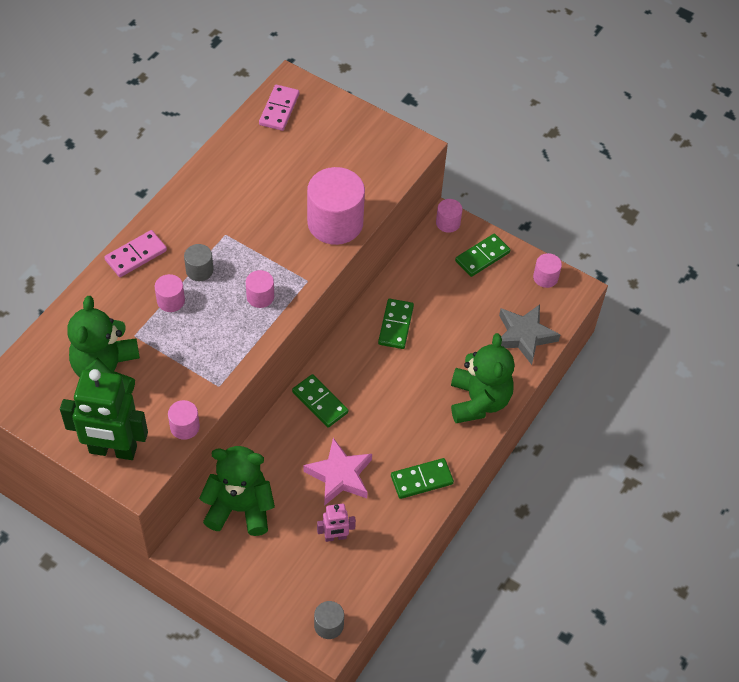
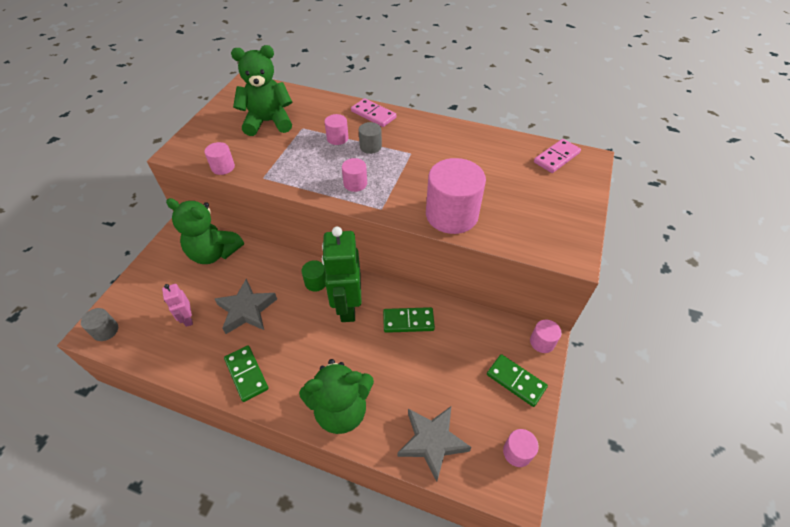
camera: 80 degrees right, 5 degrees down
(113, 450) = (201, 137): green robot -> green robot (347, 307)
(240, 508) = (214, 253): green teddy bear -> green teddy bear turned 120 degrees clockwise
(279, 109) = (556, 158): pink domino -> pink domino turned 45 degrees counterclockwise
(320, 402) = (316, 282): green domino -> green cylinder
(340, 475) = (247, 310): pink star -> grey star

